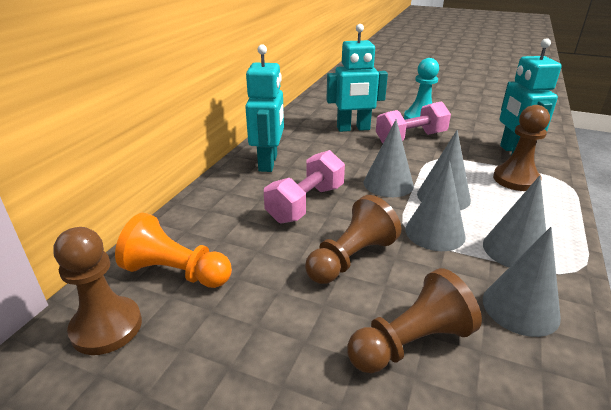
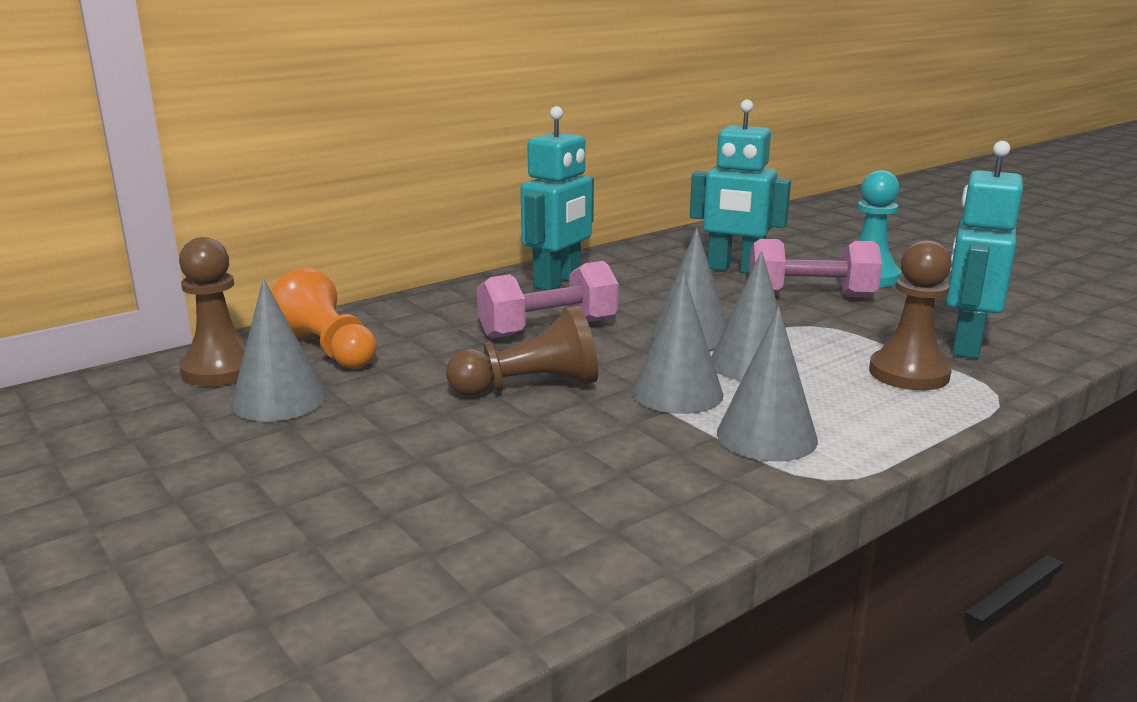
camera: 30 degrees right, 10 degrees down
(410, 343) = (492, 465): brown pawn -> none
(520, 308) = (676, 482): grey cone -> grey cone (279, 400)

